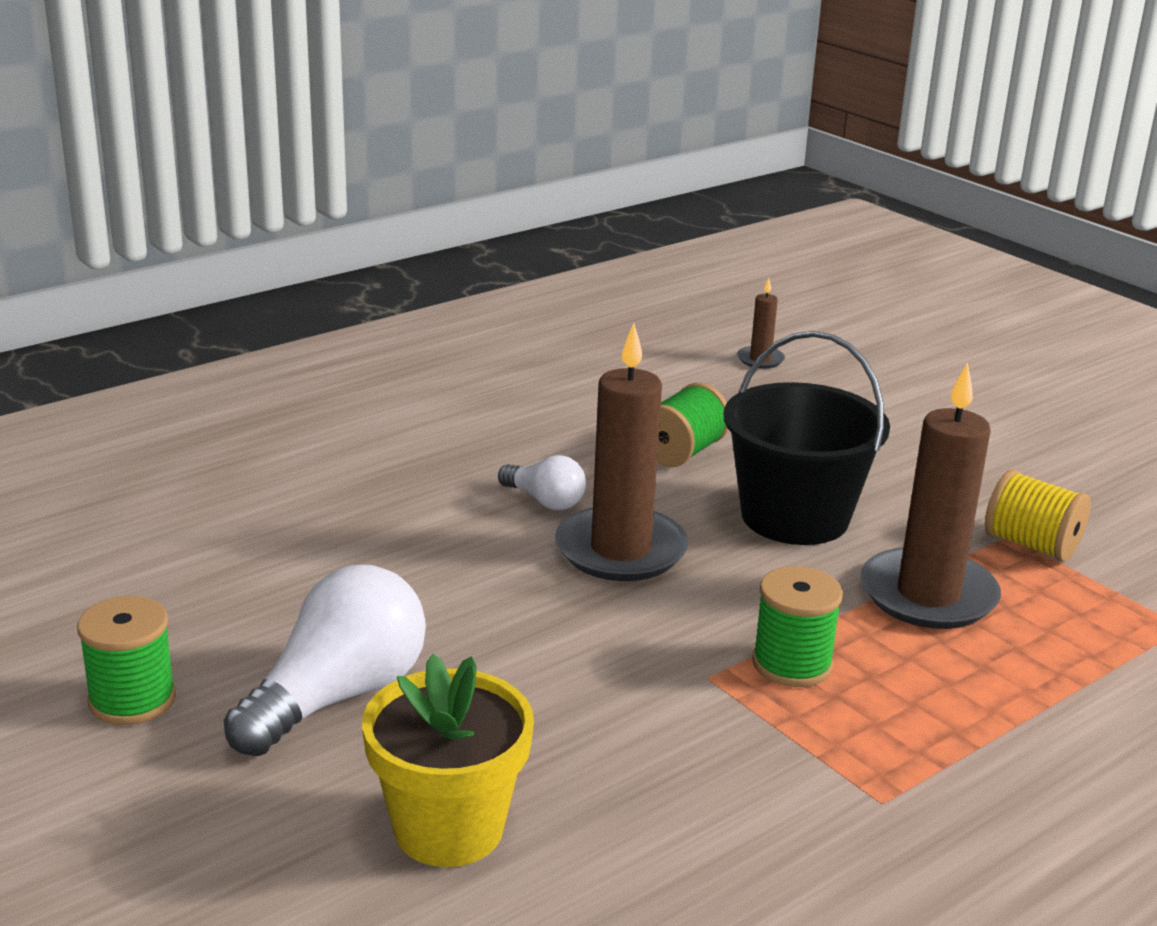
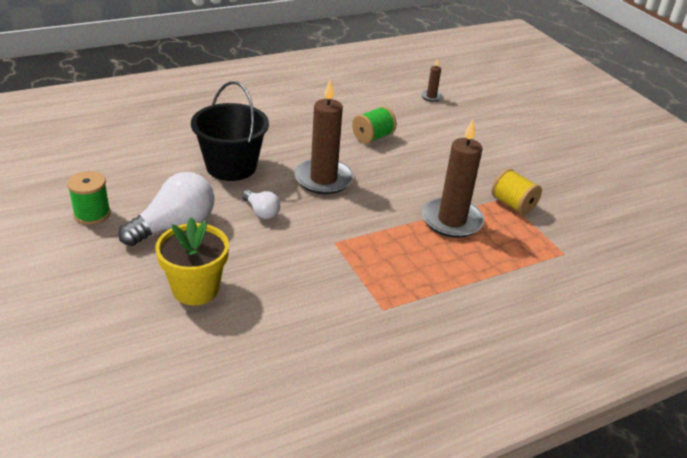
camera: 10 degrees right, 10 degrees up
(545, 501) = (300, 152): white light bulb -> white light bulb (261, 212)
(792, 664) = (374, 242): green spool -> none
(794, 517) = (409, 175): black bucket -> black bucket (231, 166)

